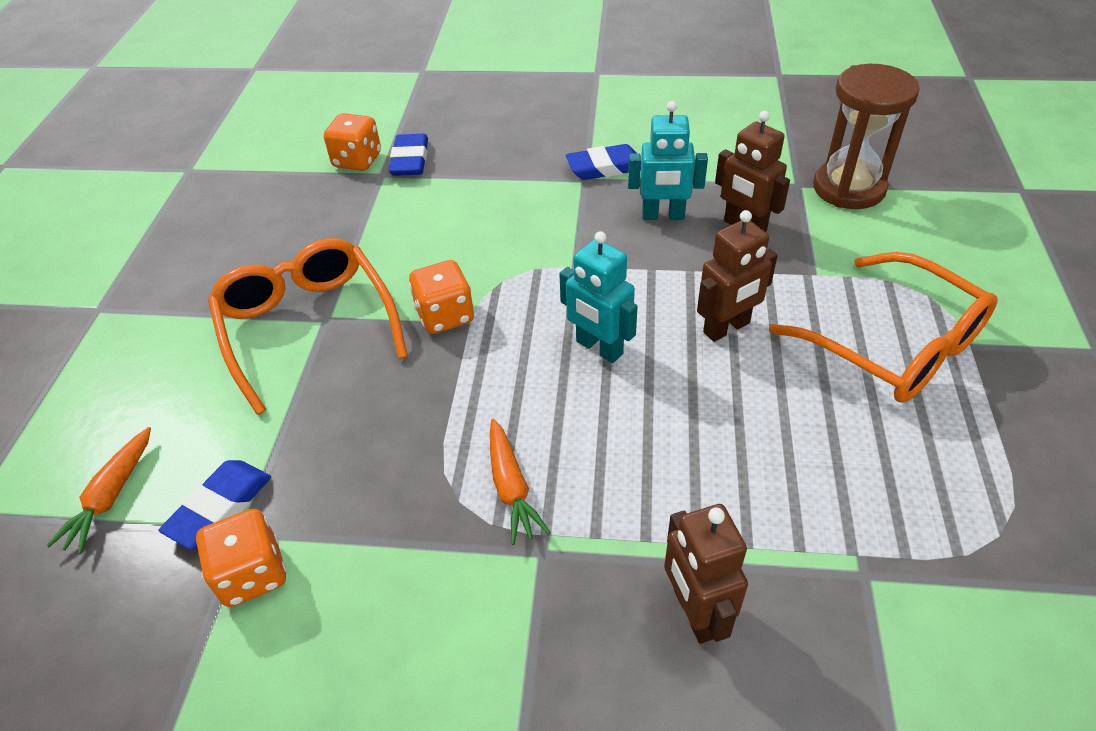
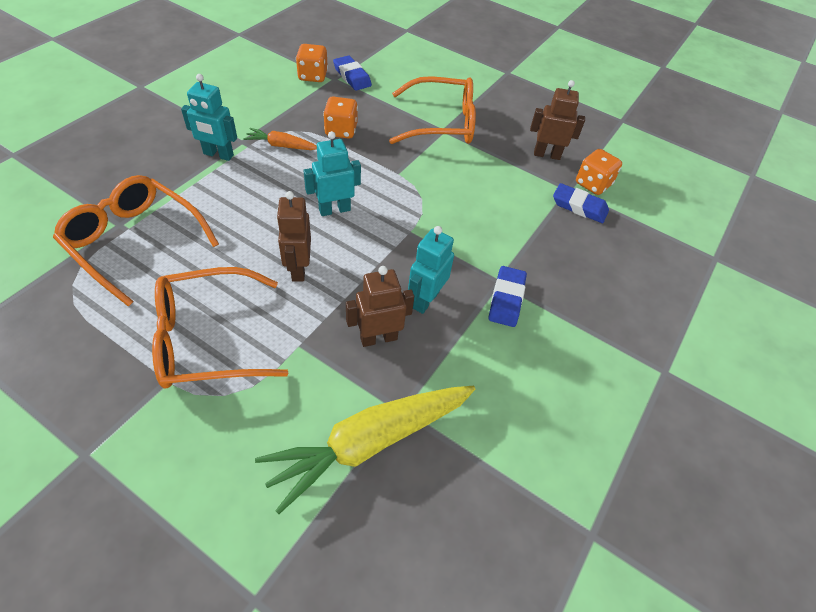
camera: 110 degrees right, 5 degrees up
(111, 496) = (383, 56): orange carrot -> none
(445, 316) = (410, 167): orange dice -> orange dice (341, 131)
(605, 561) = (218, 155): none -> turquoise robot
(695, 613) = (169, 167): brown robot -> brown robot (546, 155)
(849, 188) = (369, 443): brown hourglass -> yellow carrot
(868, 524) = (135, 242): none -> orange glasses

